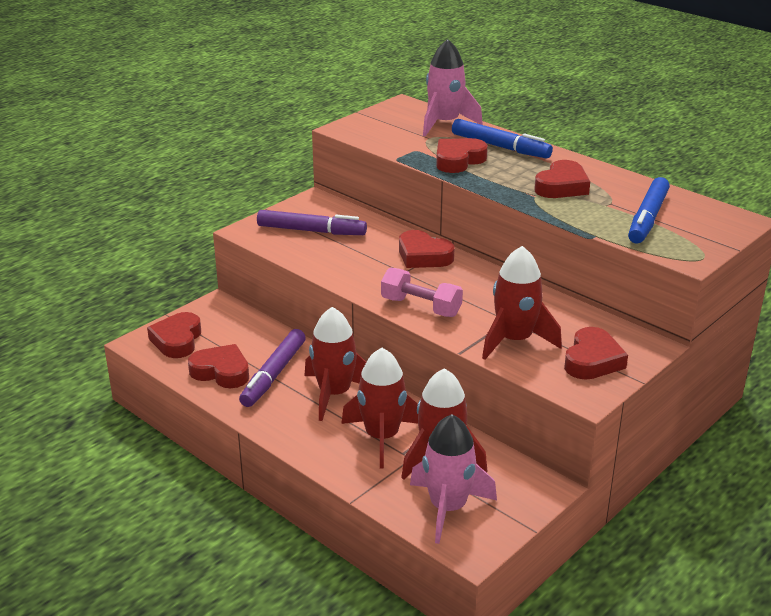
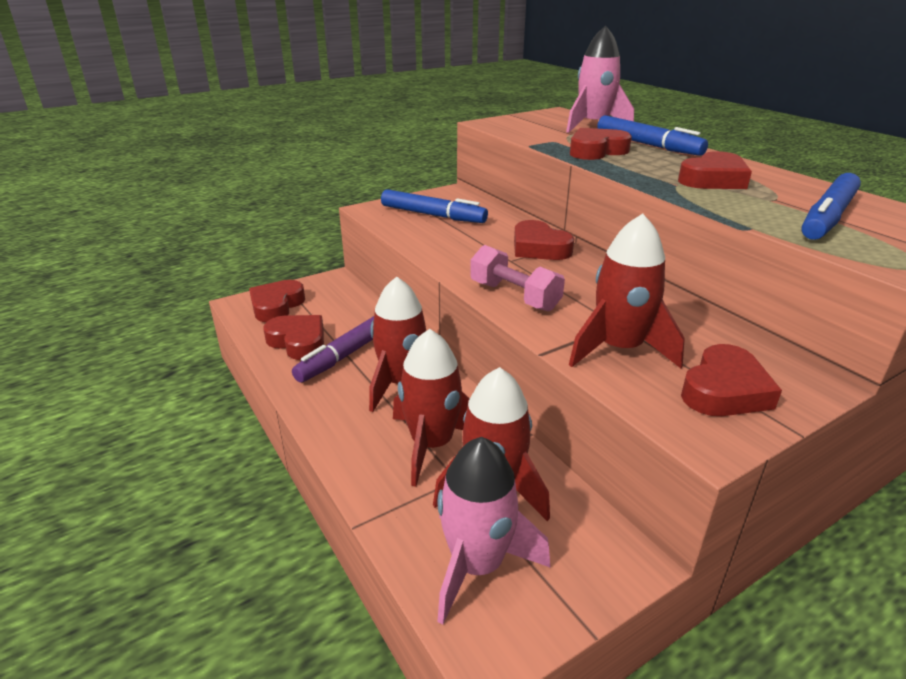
camera: 15 degrees right, 0 degrees up
(311, 231) = (433, 215): purple marker -> blue marker

